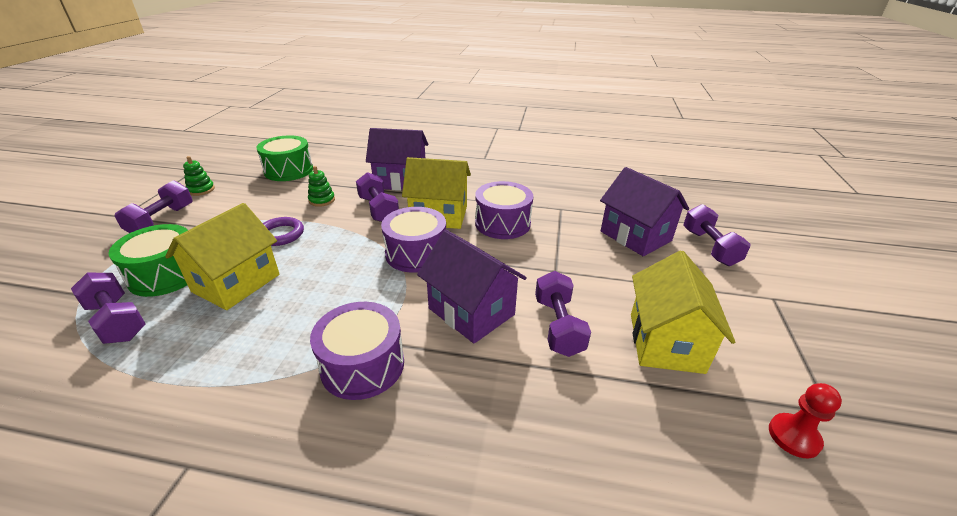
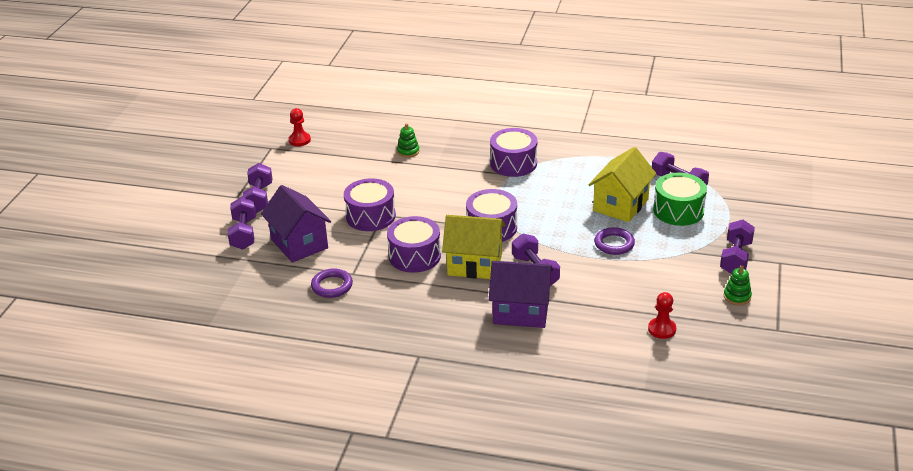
camera: 175 degrees left, 0 degrees up
(289, 170) = (662, 329): green drum -> red pawn
(322, 200) = (597, 283): green stacking toy -> green stacking toy (408, 151)
(471, 311) = (449, 188): purple house -> none
(558, 326) = (394, 181): purple dumbbell -> purple dumbbell (259, 198)
(569, 268) = (370, 216): none -> purple drum
(575, 199) = (332, 286): none -> purple ring
(665, 342) = (332, 173): yellow house -> none

